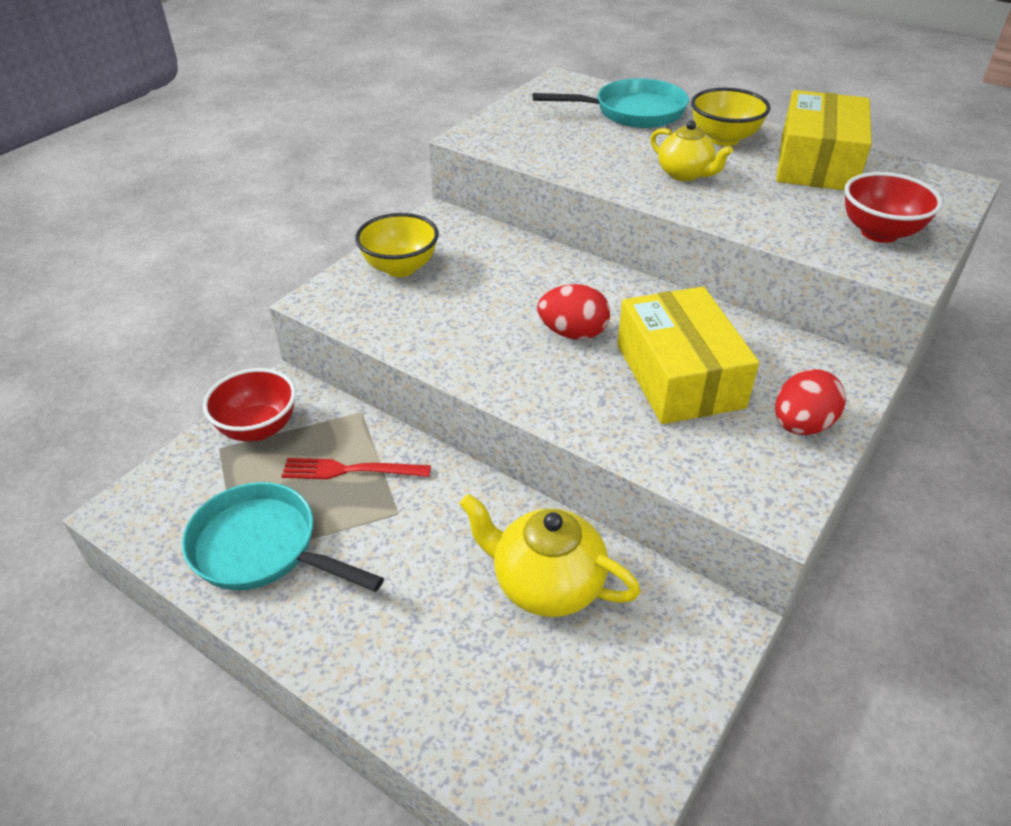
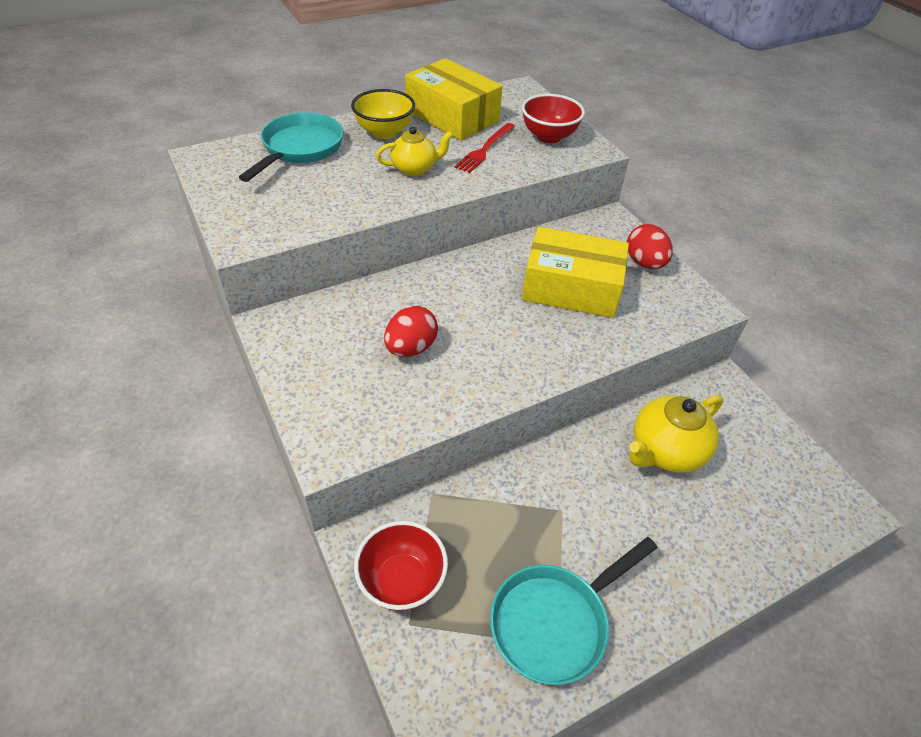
camera: 65 degrees left, 5 degrees up
(351, 470) = (498, 526): red fork -> red fork (485, 149)
(400, 268) = (326, 378): yellow bowl -> none
(573, 333) = (494, 315): red egg -> red egg (411, 348)

